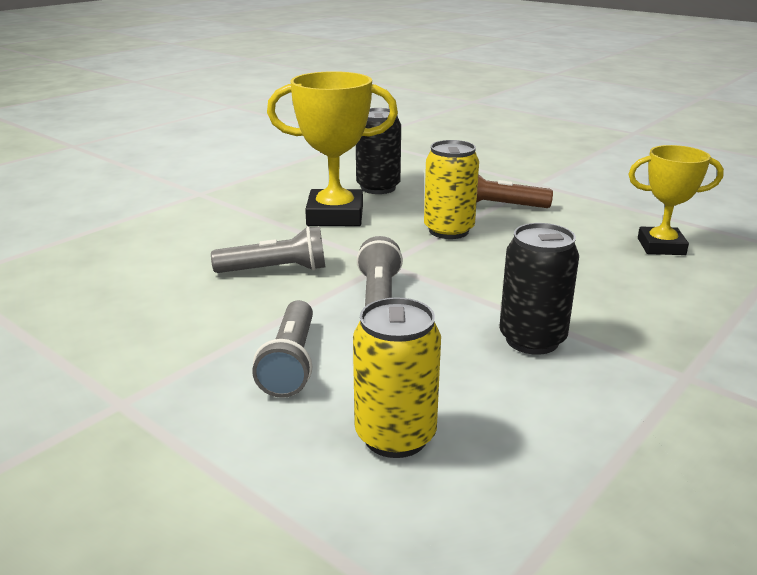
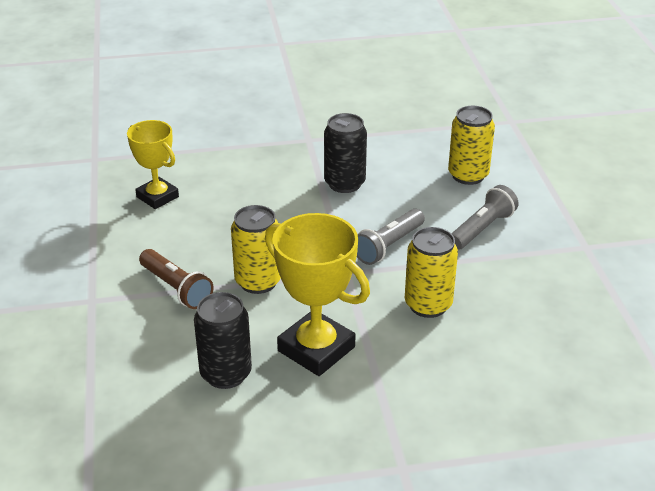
camera: 140 degrees left, 10 degrees up
(275, 270) = (428, 305): grey flashlight -> yellow can

